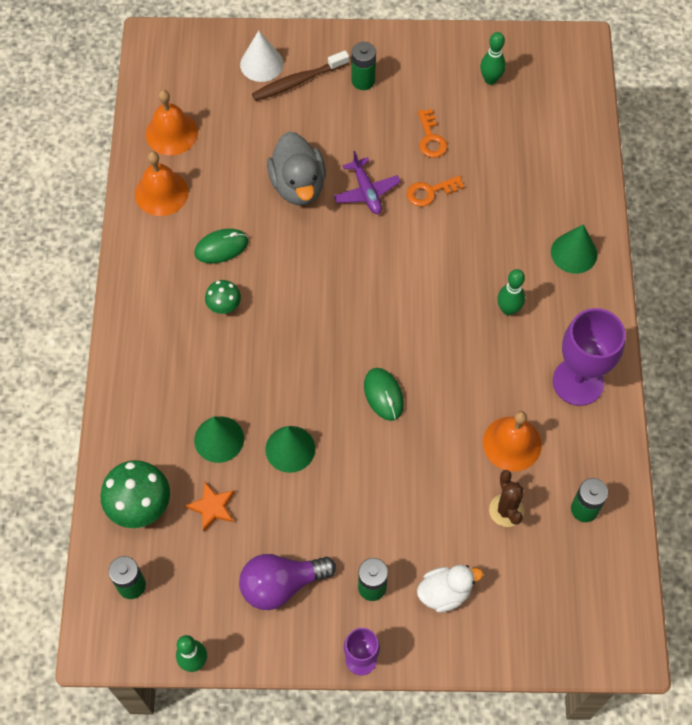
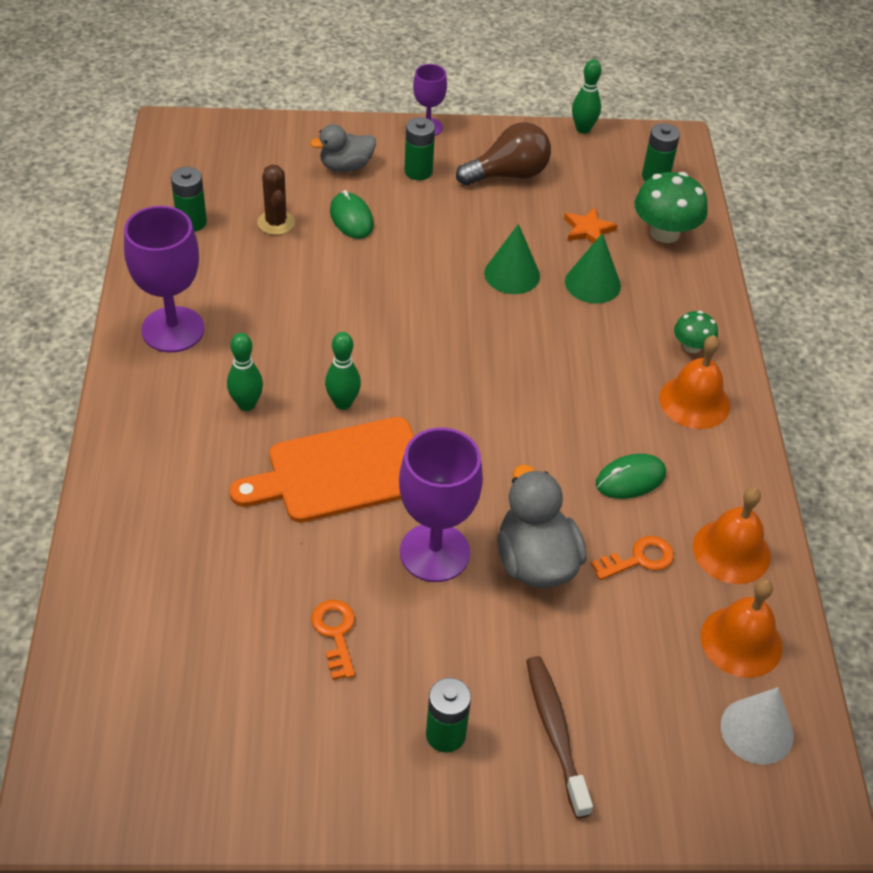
camera: 175 degrees right, 15 degrees down
(224, 305) = (613, 412): green mushroom -> green mushroom (692, 346)
(261, 64) = (621, 766): white cone -> white cone (757, 730)
(281, 585) = (508, 174): purple light bulb -> brown light bulb
(298, 81) = (555, 732): brown toothbrush -> brown toothbrush turned 75 degrees counterclockwise
(366, 191) = (434, 552): purple plane -> purple goblet
(383, 395) = (408, 320): green mouse -> green mouse (351, 218)
(430, 192) = (341, 551): orange key -> orange key (639, 559)
(432, 252) = (341, 472): none -> orange cutting board
(445, 593) = (346, 166): white duck -> grey duck
(490, 79) = (227, 738): green bowling pin -> green bowling pin (343, 403)
(512, 443) = (261, 275): orange bell -> orange bell (694, 401)
(574, 253) = (145, 470): green cone -> none

